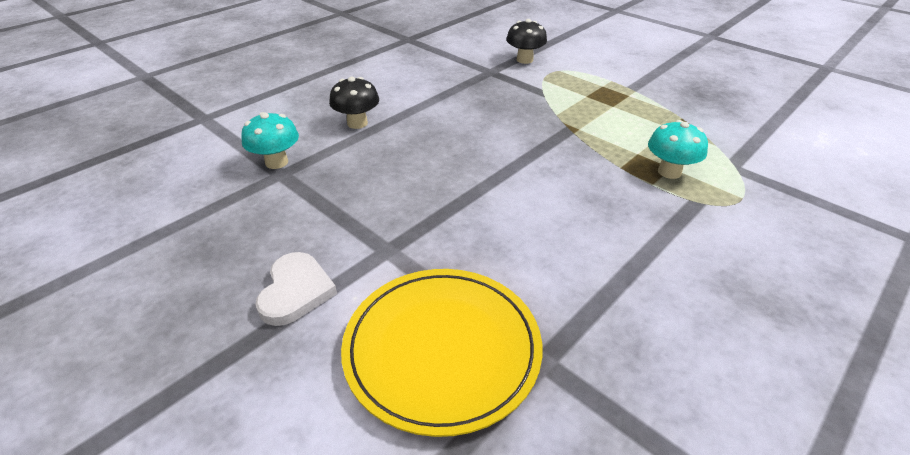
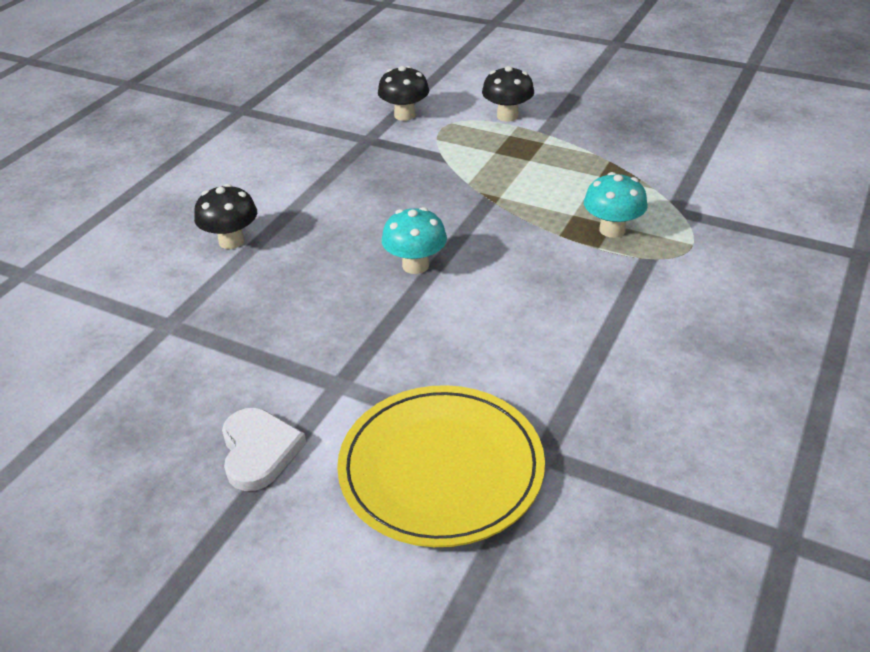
camera: 15 degrees left, 0 degrees up
(276, 162) = (155, 311): turquoise mushroom -> turquoise mushroom (415, 265)
(605, 72) = (507, 116): none -> black mushroom

